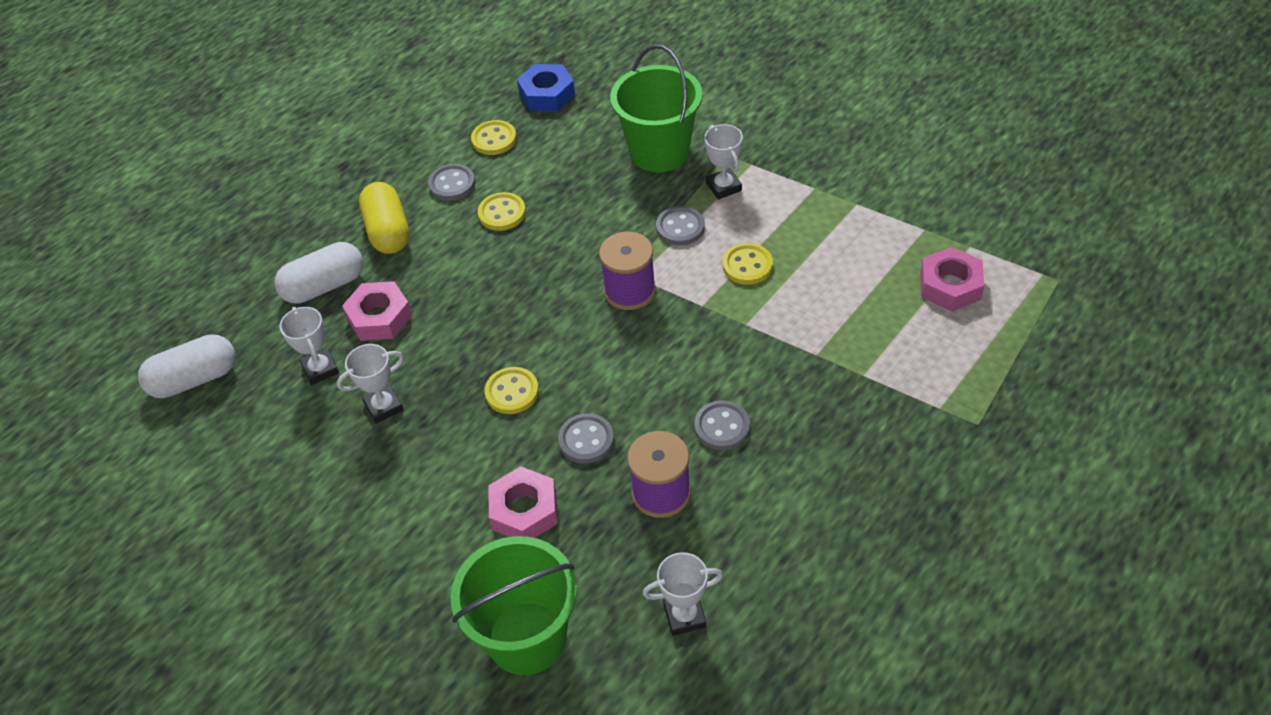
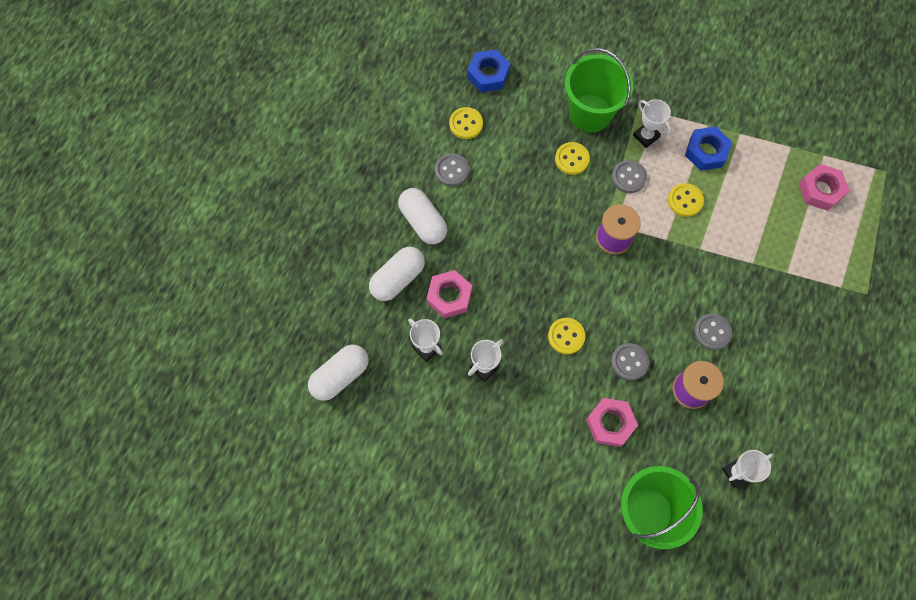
camera: 20 degrees left, 20 degrees up
(388, 231) = (423, 222): yellow capsule -> white capsule
(502, 213) = (499, 189): yellow button -> yellow button (572, 159)
(799, 216) = (706, 152): none -> blue nut

